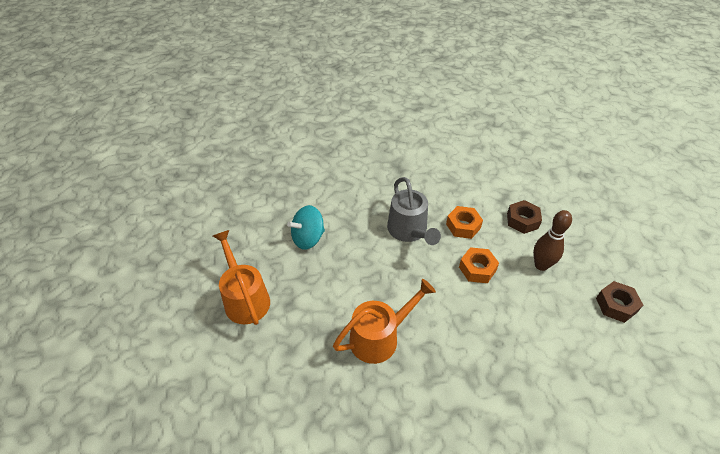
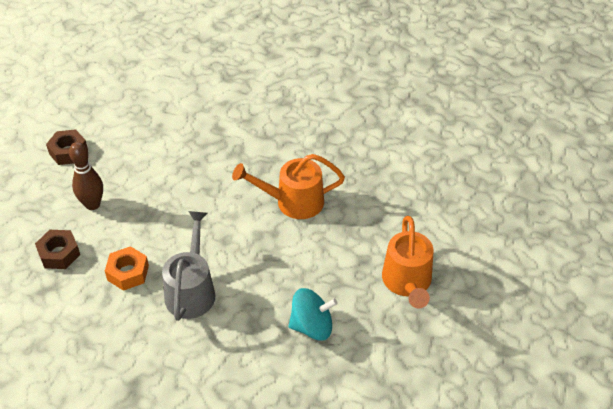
camera: 155 degrees left, 0 degrees up
(477, 269) = (156, 224): orange nut -> none

